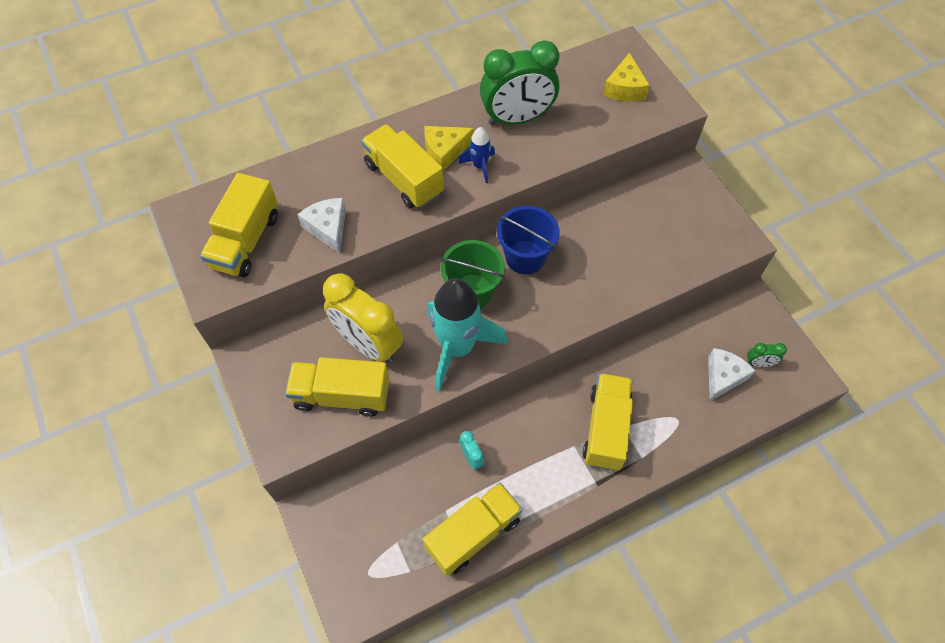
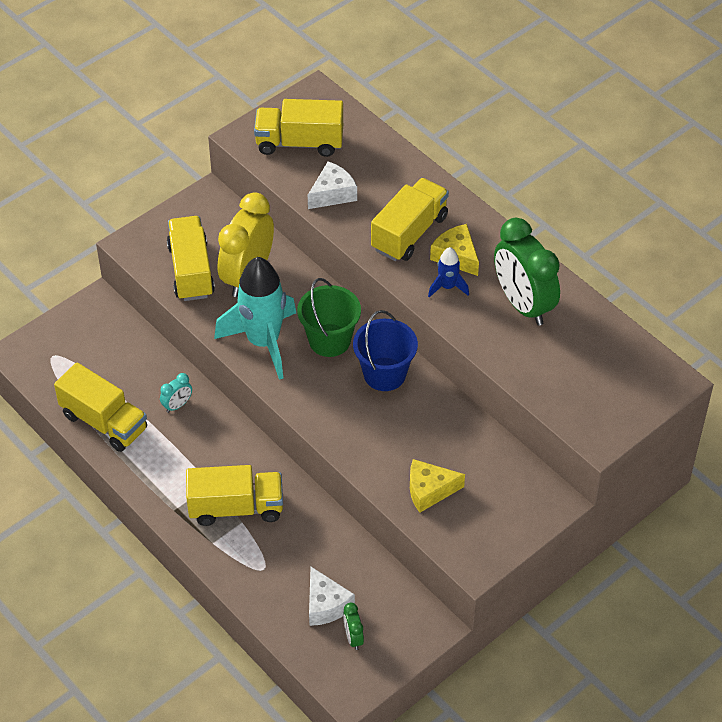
camera: 75 degrees right, 10 degrees down
(624, 88) = (607, 390): yellow cheese -> yellow cheese (429, 490)
(723, 377) = (326, 605): white cheese -> white cheese turned 45 degrees clockwise

